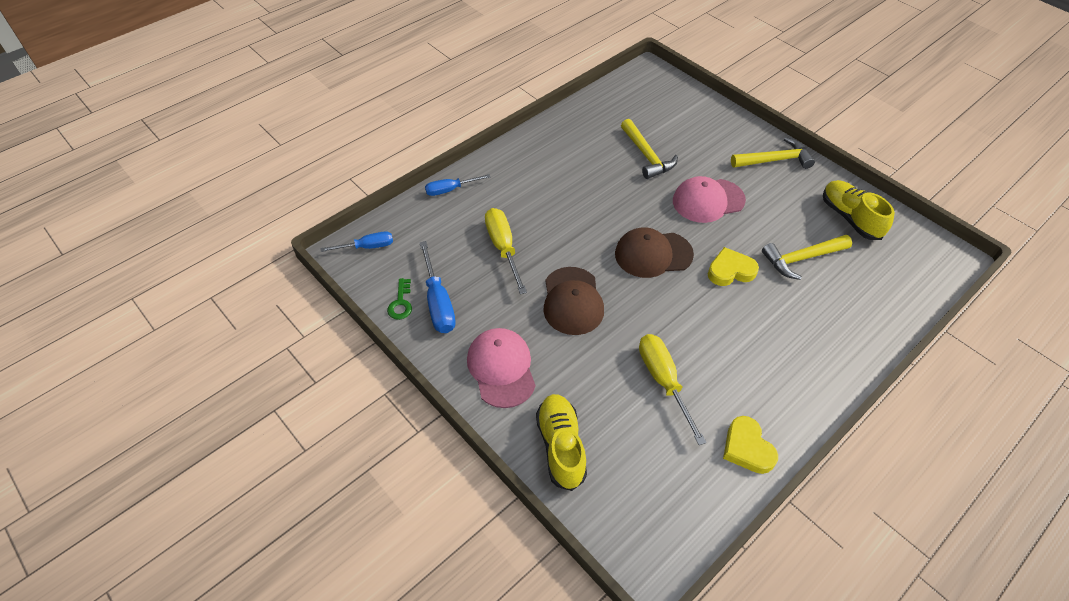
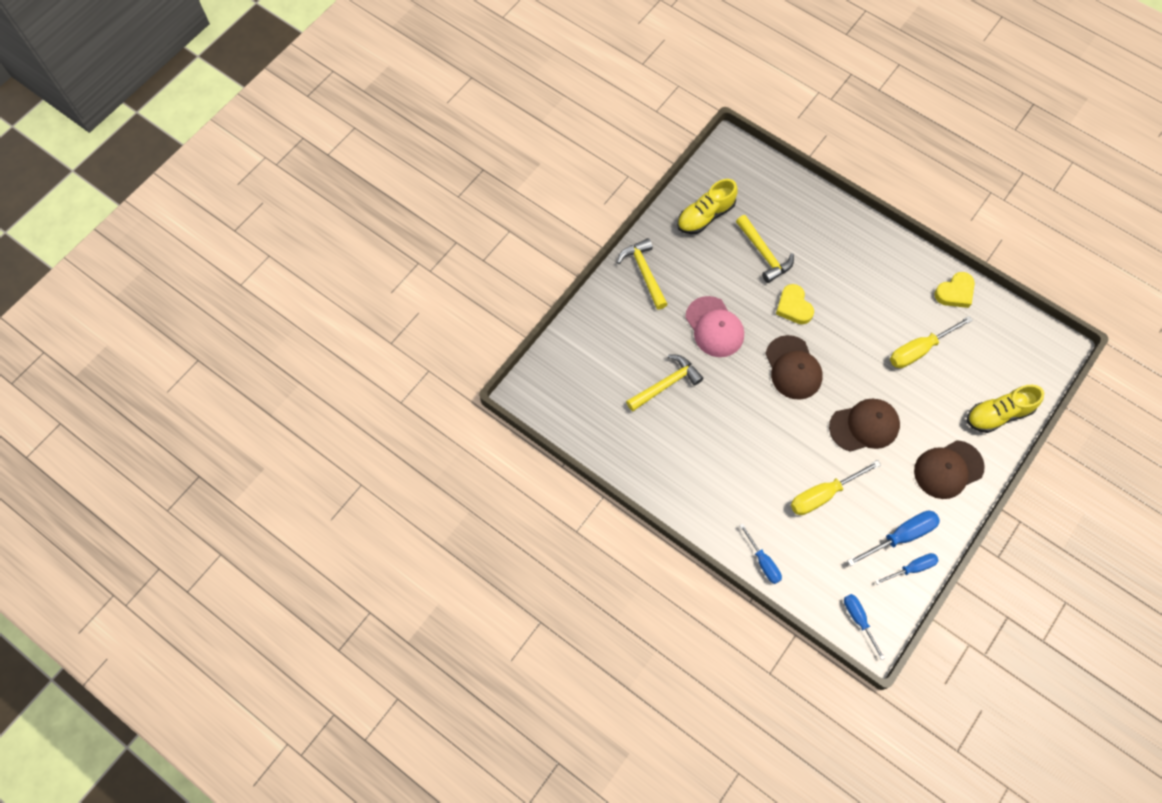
camera: 100 degrees left, 15 degrees up
(401, 303) = (912, 568): green key -> blue screwdriver
(501, 368) = (948, 469): pink cap -> brown cap

